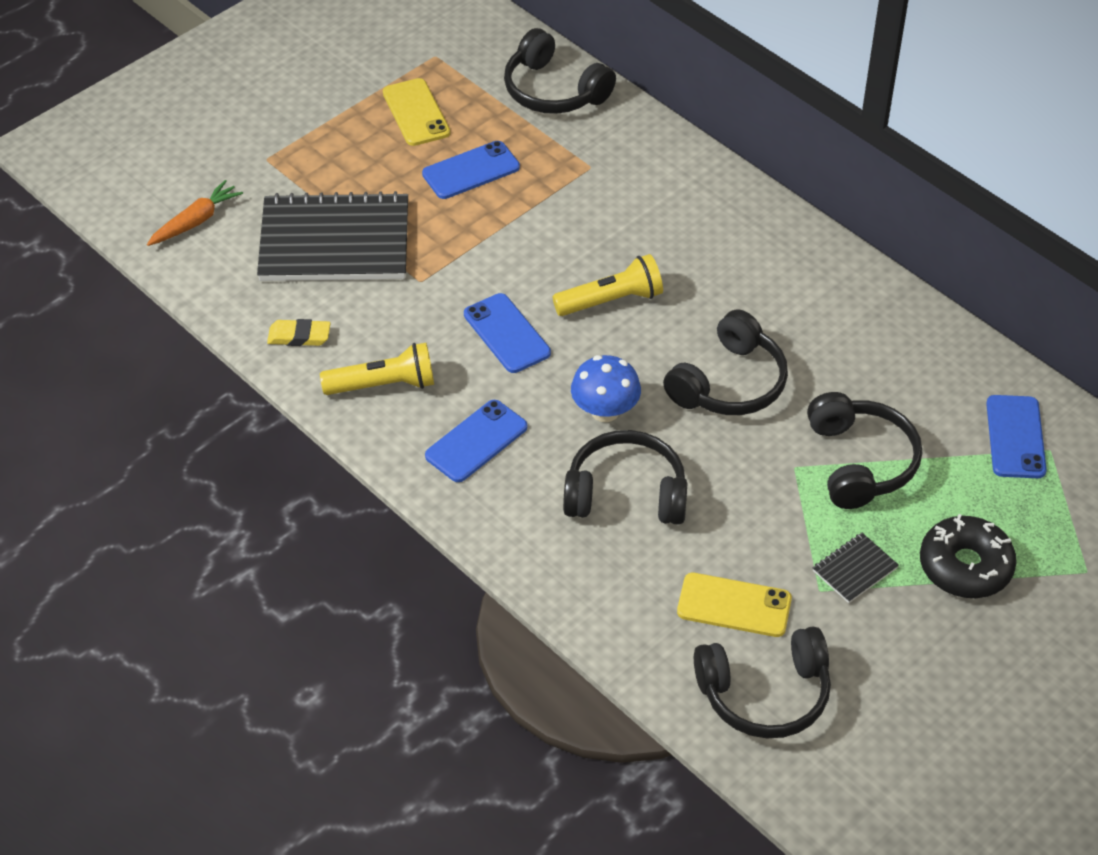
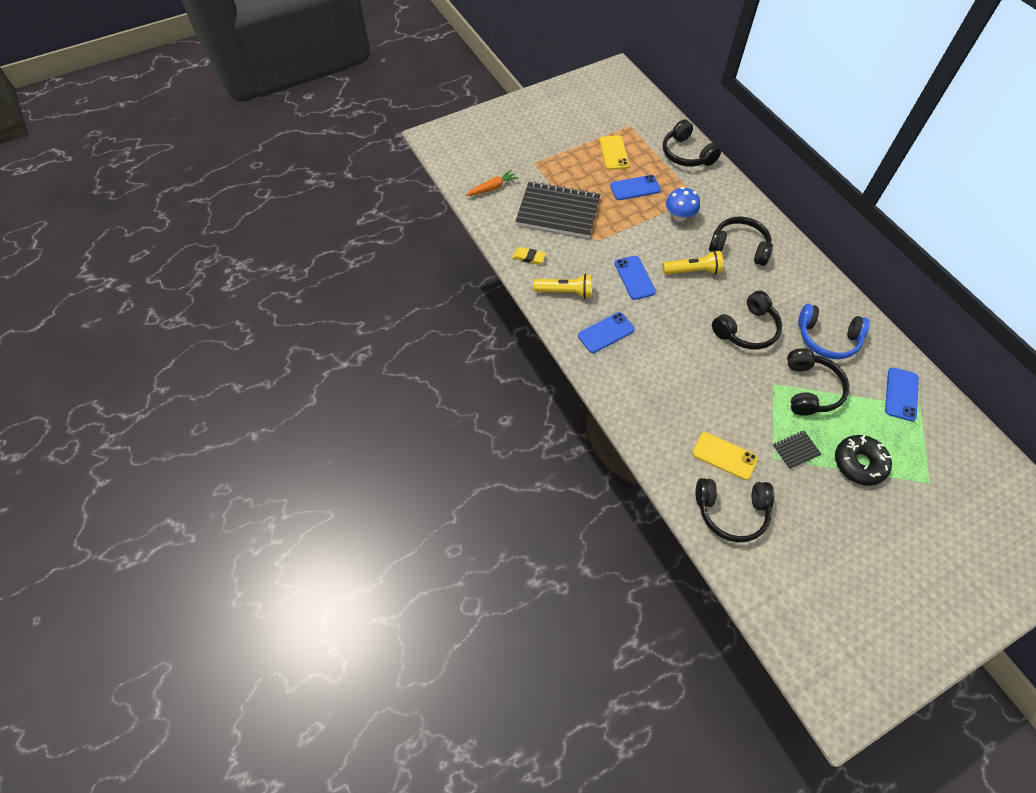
camera: 15 degrees right, 10 degrees up
(605, 411) = (677, 330): blue mushroom -> blue mushroom (679, 216)
(626, 493) = (678, 378): black headphones -> black headphones (739, 247)
(873, 370) = (827, 339): none -> blue headphones

